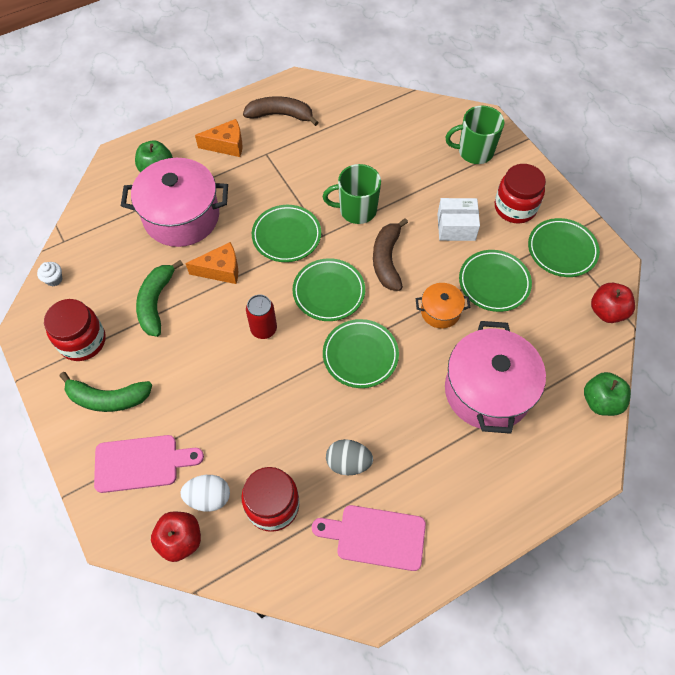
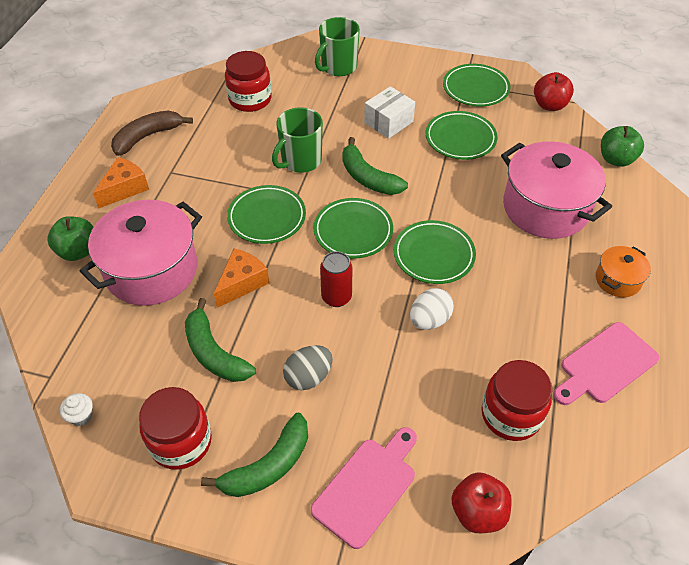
camera: 45 degrees left, 10 degrees down
(209, 497) = (457, 457): white egg -> white egg (429, 320)
(348, 463) = (522, 334): grey egg -> grey egg (308, 377)
(387, 260) = (368, 177): brown banana -> green banana
(440, 311) = (450, 183): orange pot -> orange pot (617, 280)
(515, 207) = (412, 83): red jar -> red jar (250, 99)

